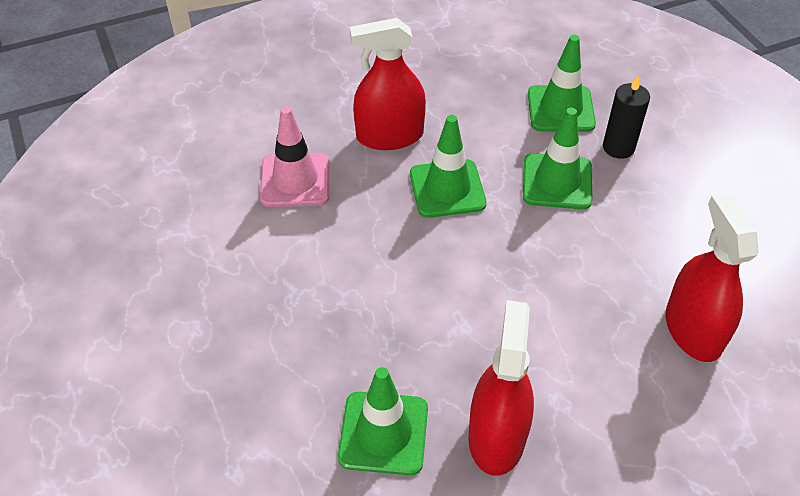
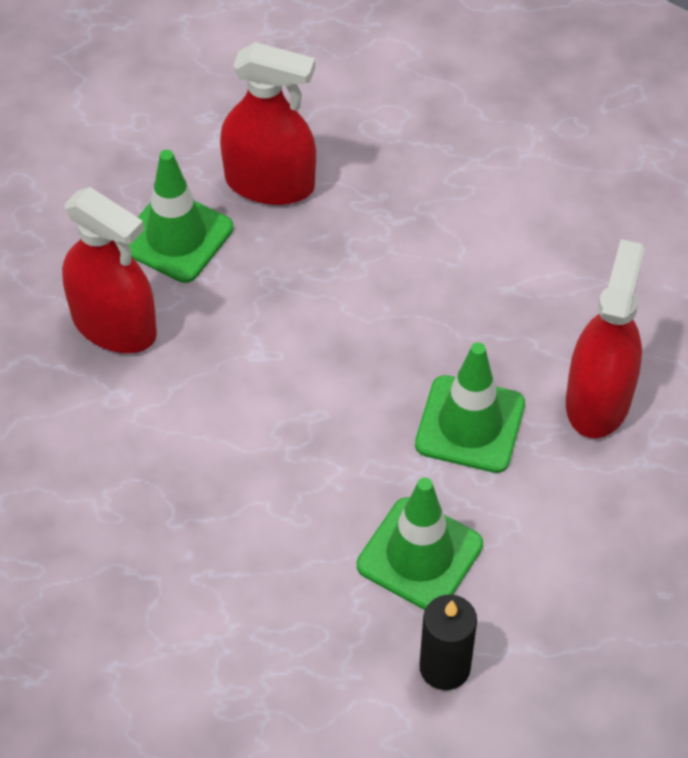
camera: 115 degrees right, 5 degrees up
(295, 180) = (563, 273): pink traffic cone -> none
(560, 109) = (557, 634): green traffic cone -> none
(693, 330) = (119, 576): red spray bottle -> red spray bottle (270, 183)

